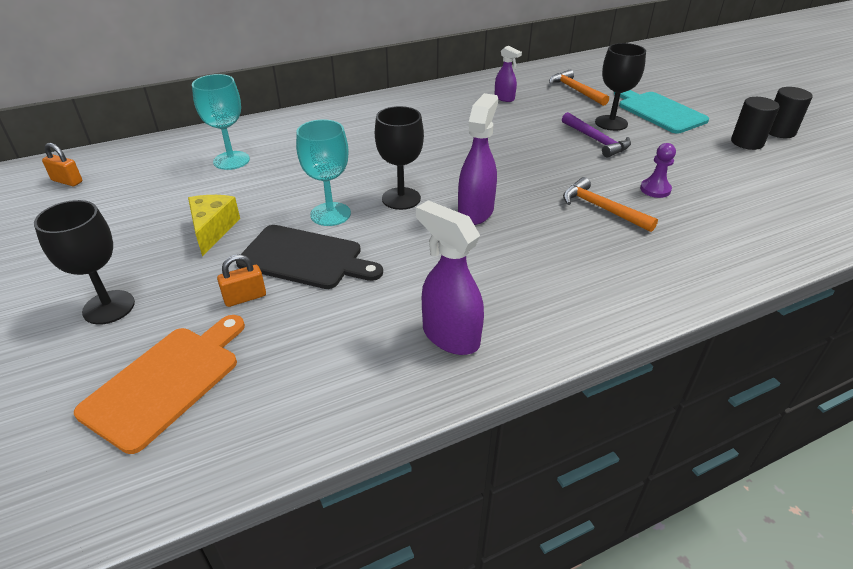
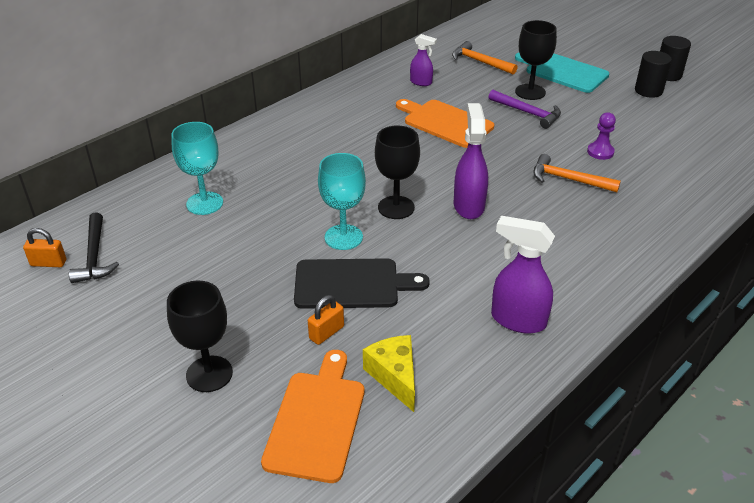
camera: 20 degrees left, 0 degrees up
(106, 183) = (94, 256): none -> black hammer
(213, 229) = (245, 278): yellow cheese -> yellow cheese (394, 376)
(504, 135) = (445, 122): none -> orange cutting board

